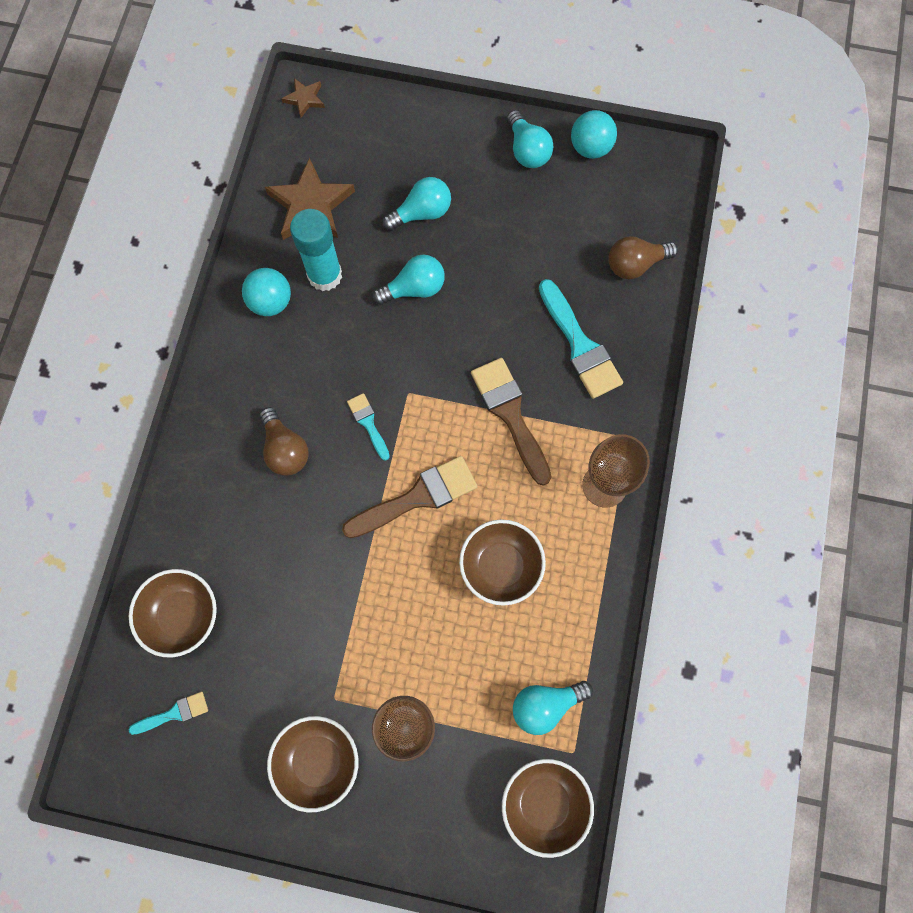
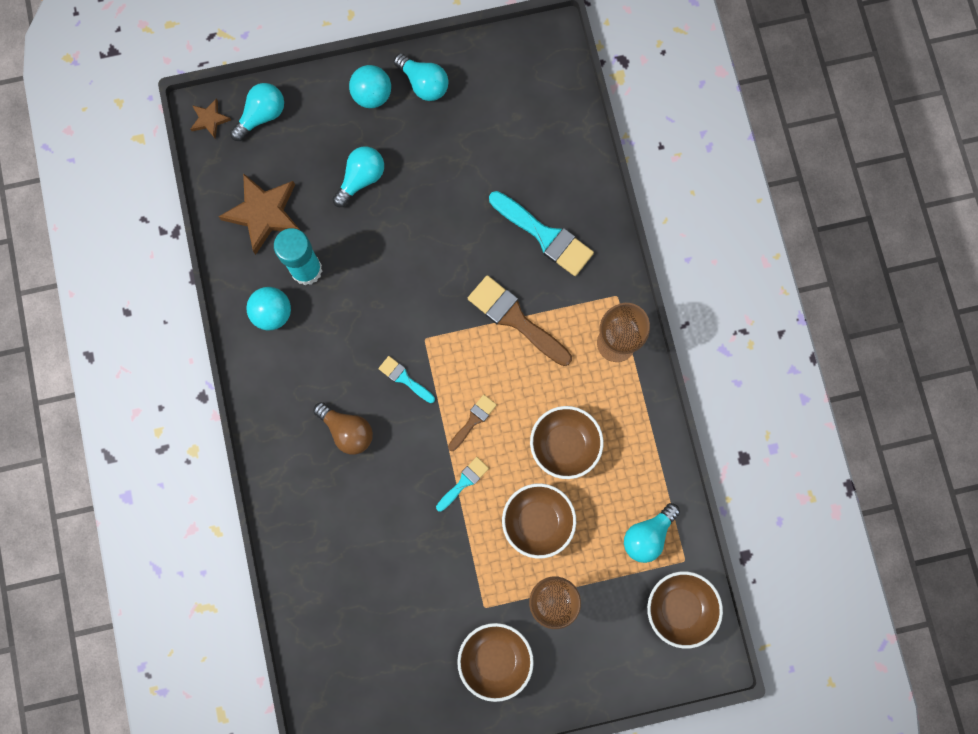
camera: 25 degrees left, 5 degrees up
(174, 713) = (365, 678): turquoise brush -> turquoise brush (464, 482)
(183, 615) = (333, 600): brown bowl -> brown bowl (537, 521)
(414, 288) = (387, 248): turquoise light bulb -> turquoise light bulb (262, 115)
(417, 497) = (473, 420): brown brush -> brown brush, size x0.53
(590, 148) = (476, 58): turquoise ball -> turquoise ball (372, 95)
(635, 264) = (559, 146): brown light bulb -> none

